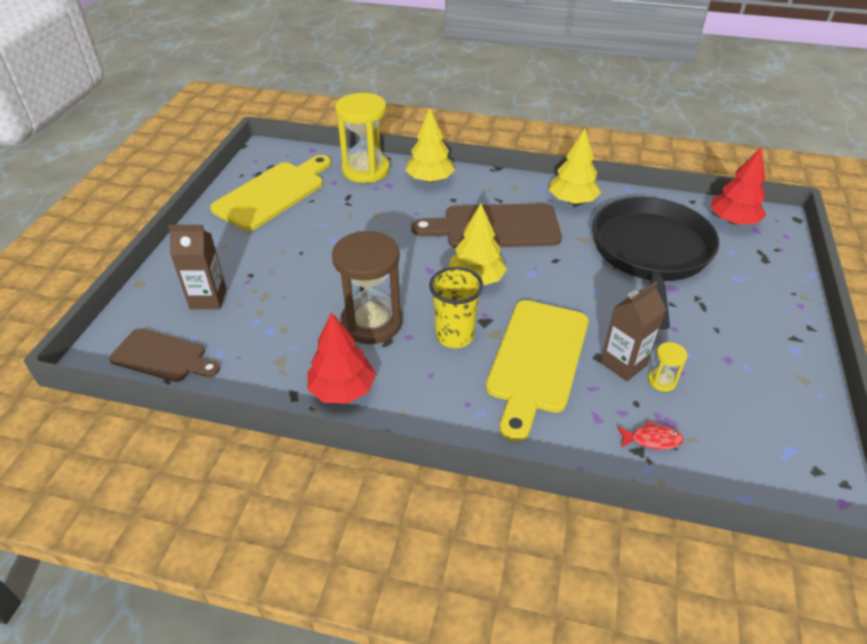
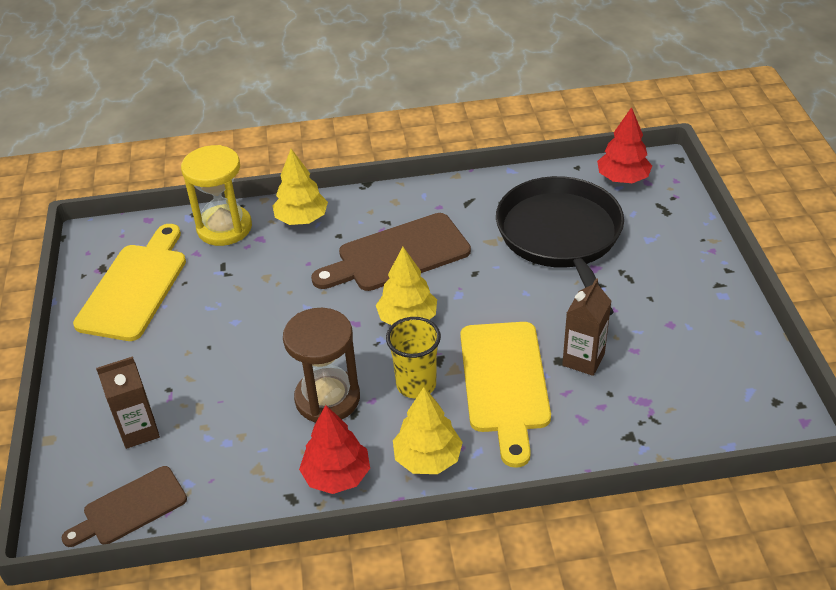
camera: 20 degrees left, 0 degrees up
(162, 357) = (130, 508): brown cutting board -> brown cutting board turned 150 degrees clockwise
(572, 201) = (461, 201): yellow tree -> yellow tree (428, 458)
(652, 439) = (636, 422): red fish -> none
(662, 381) = (623, 364): yellow hourglass -> none

